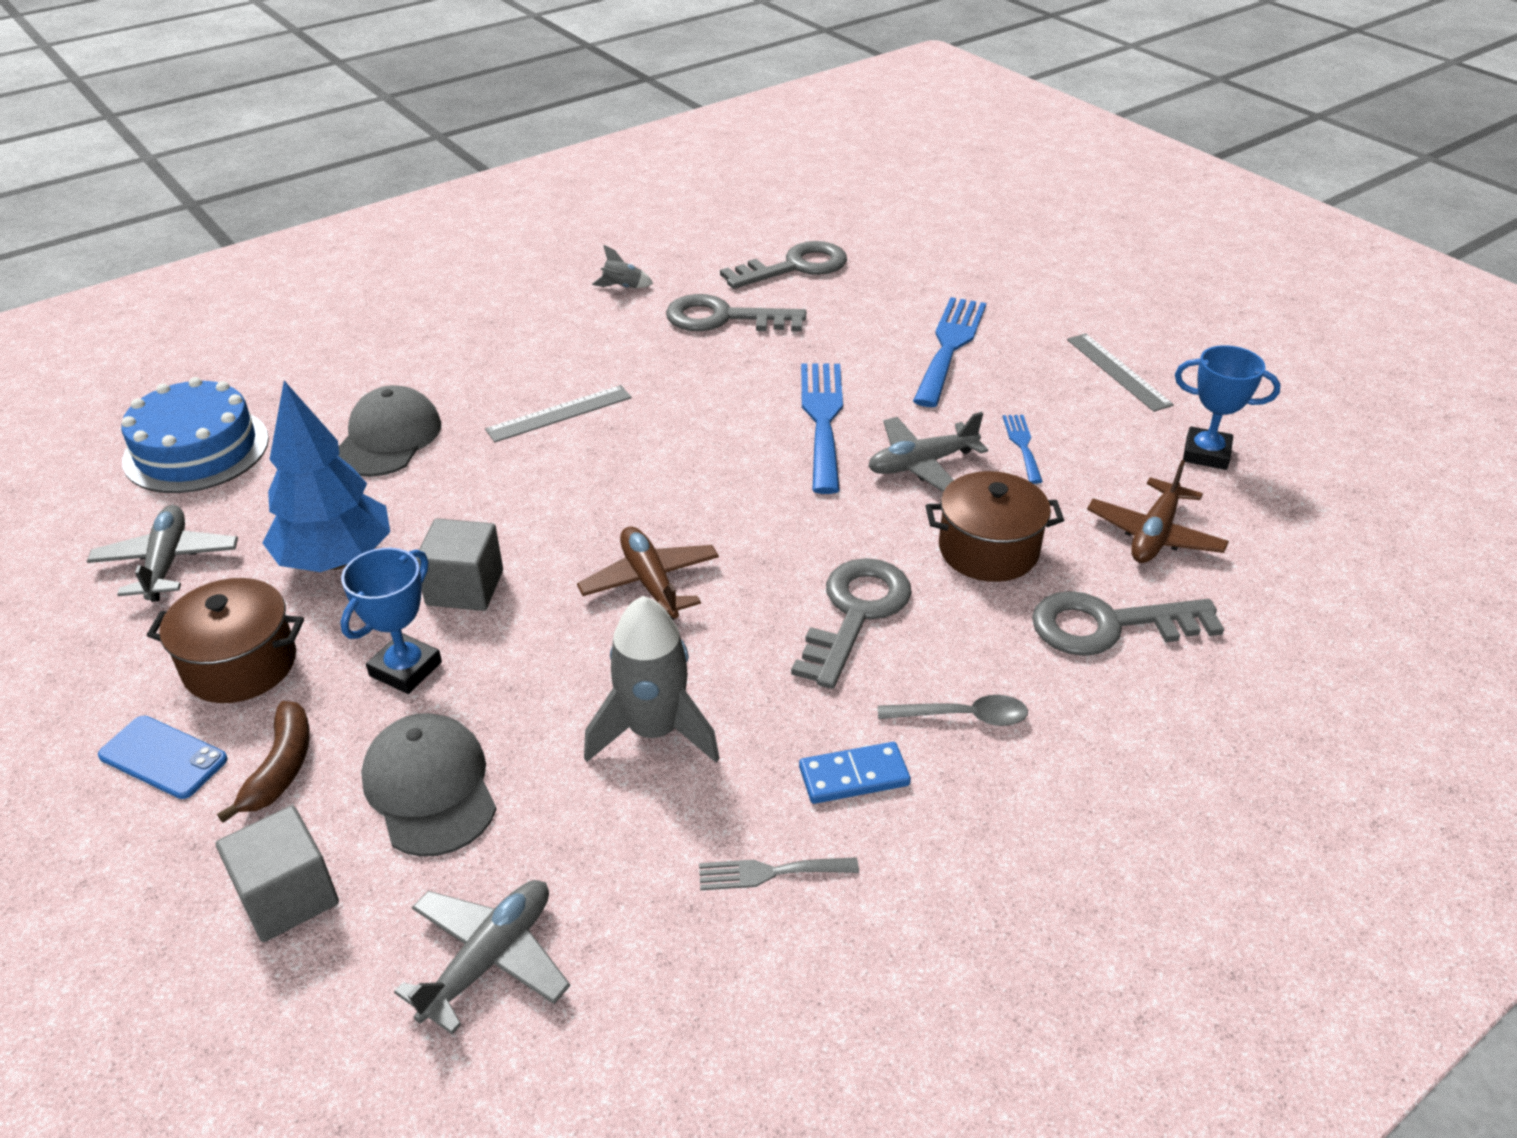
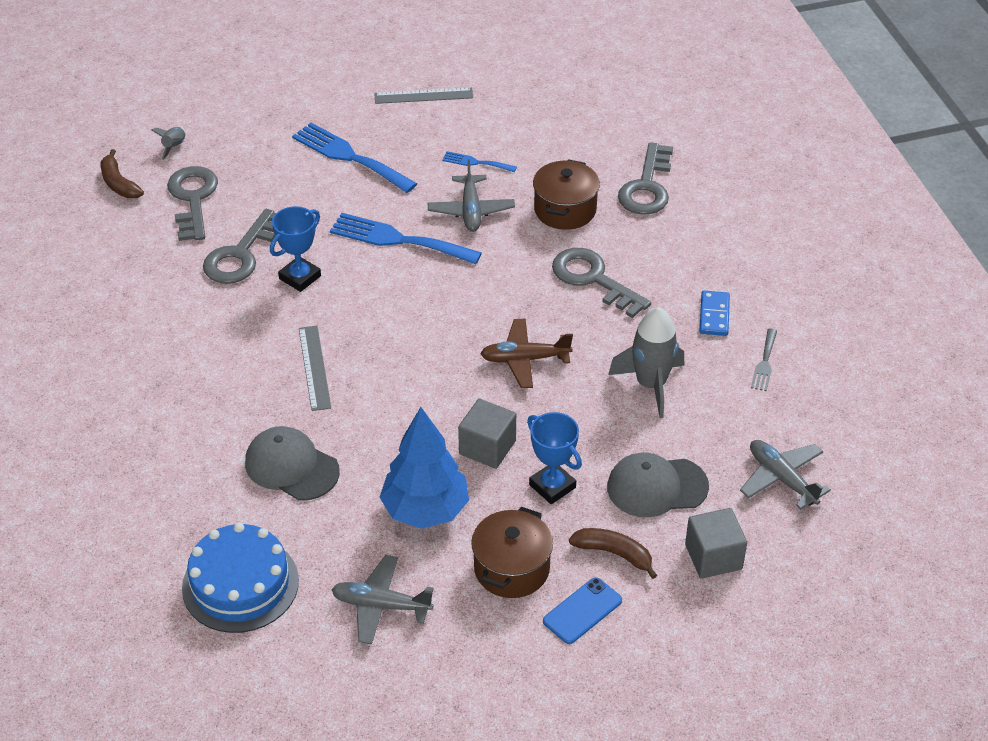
camera: 70 degrees left, 5 degrees up
(622, 287) = (157, 299): grey rocket -> grey rocket (174, 147)
(788, 221) = (119, 183): none -> brown banana
(963, 717) = (689, 263): grey spoon -> none
(1154, 534) = (584, 142): brown plane -> none
(1206, 454) = (524, 94): blue trophy -> blue trophy (300, 277)

